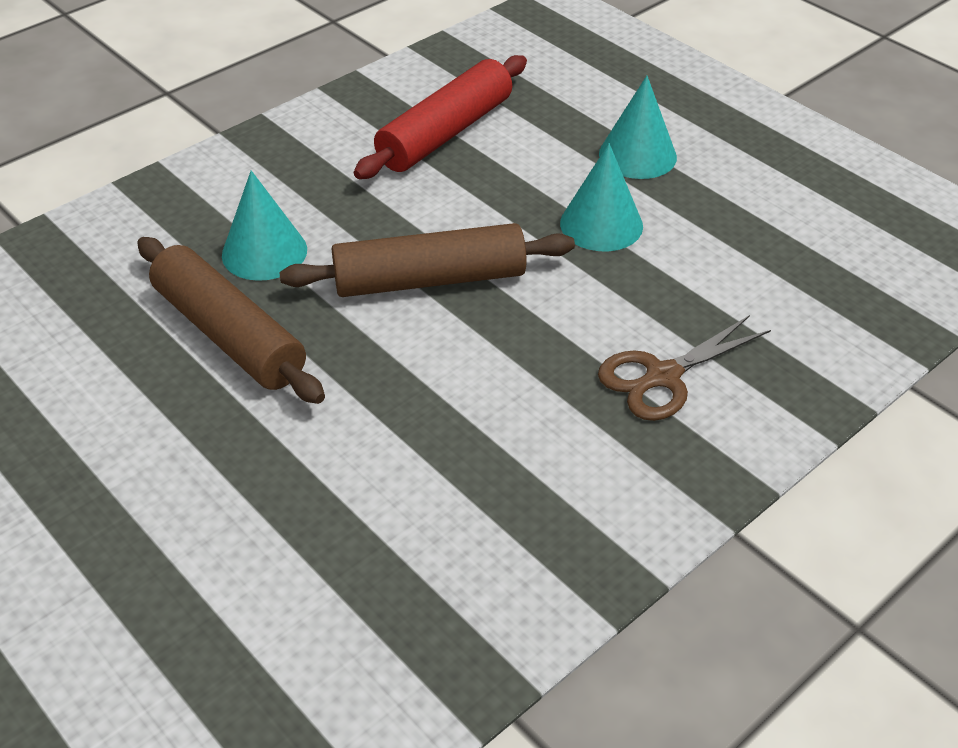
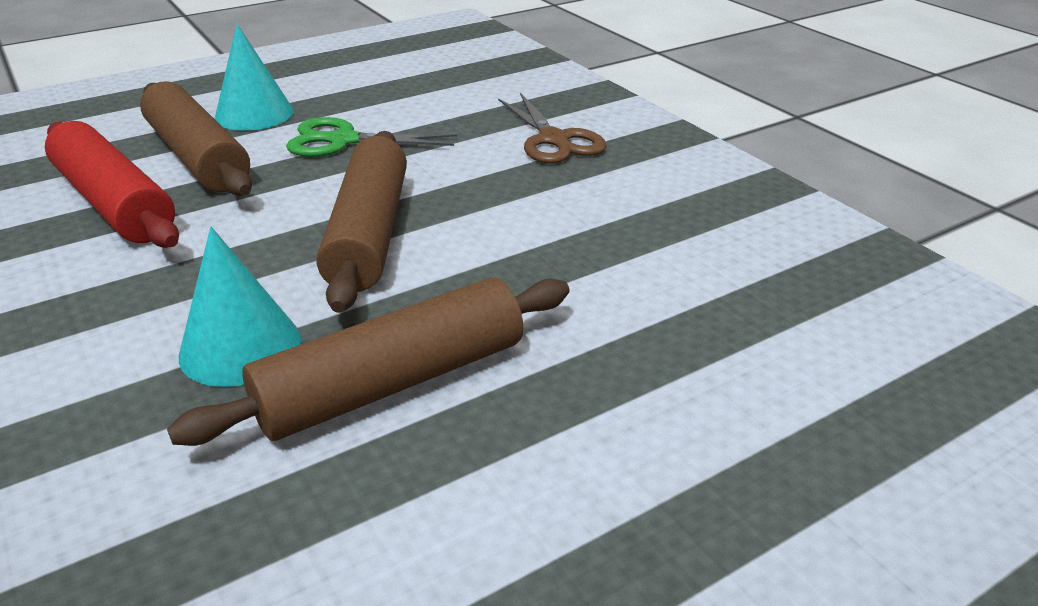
camera: 80 degrees left, 10 degrees down
(537, 149) = (198, 157): none -> brown rolling pin
(601, 224) = (342, 140): turquoise cone -> green scissors

